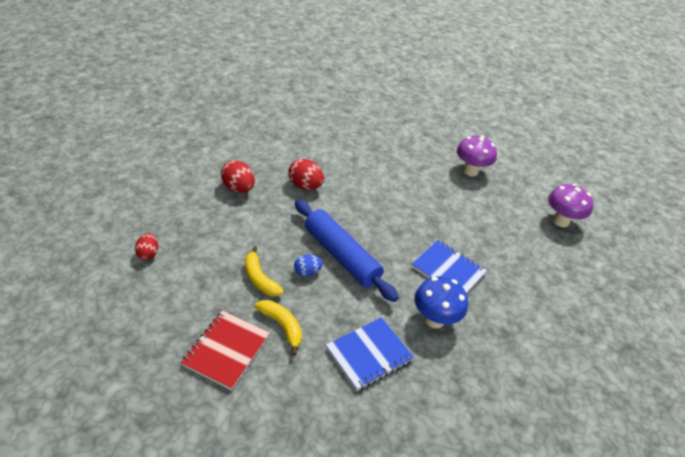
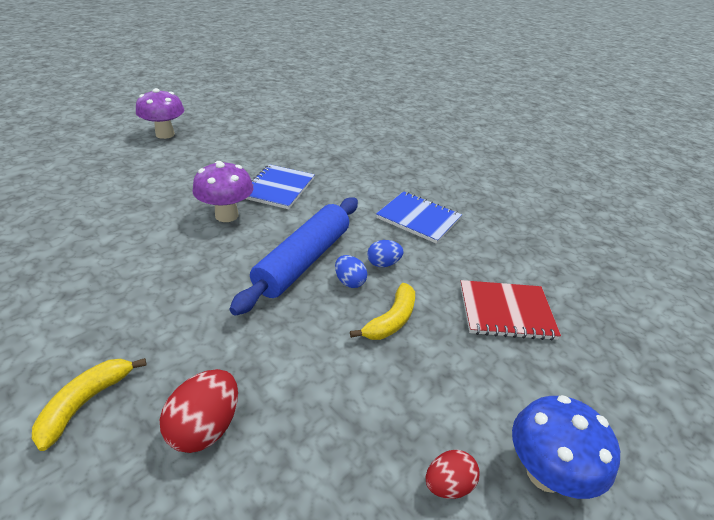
camera: 110 degrees left, 5 degrees down
(282, 326) = (440, 280): yellow banana -> yellow banana (86, 403)
(305, 186) = (165, 333): red egg -> none
(317, 299) = (383, 264): none -> blue egg
(434, 319) = (348, 190): blue mushroom -> blue mushroom (545, 473)
(470, 171) = (81, 187): purple mushroom -> purple mushroom (226, 215)

